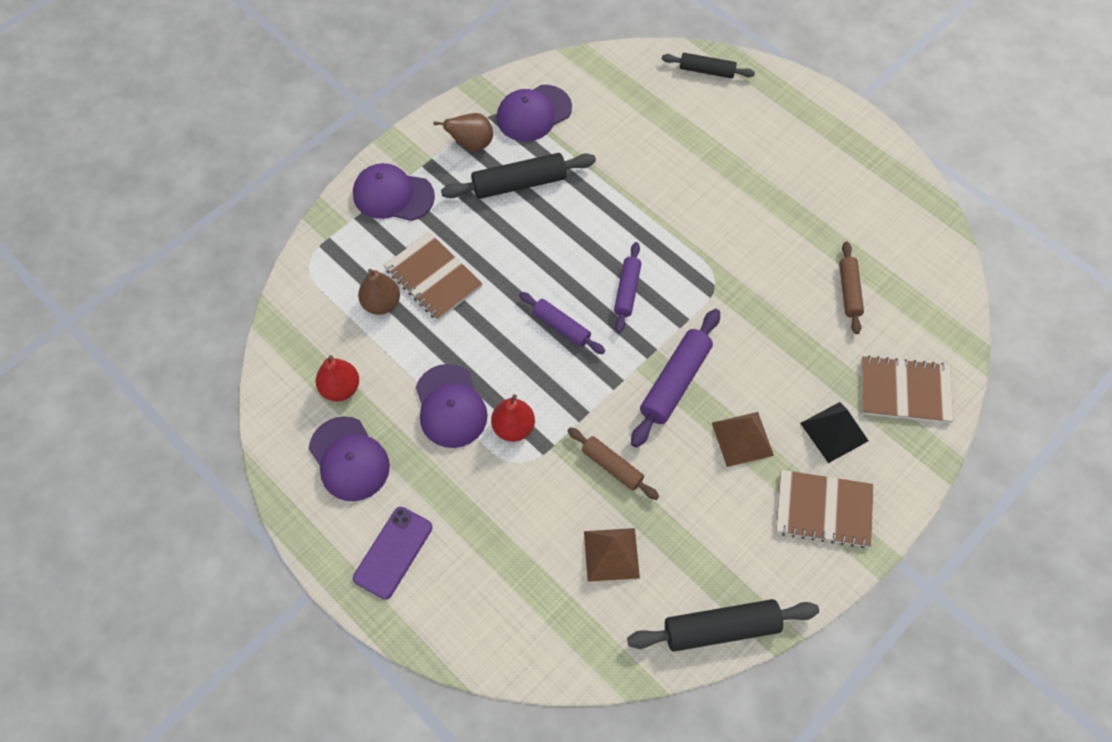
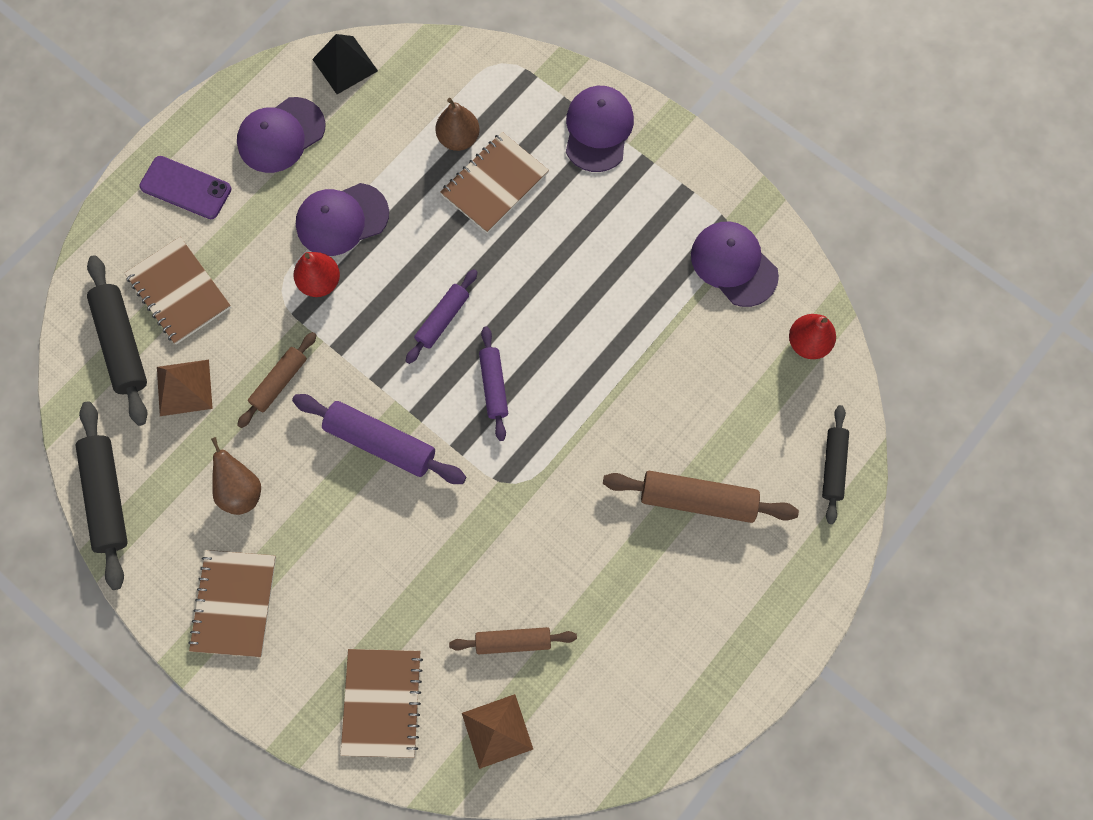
camera: 85 degrees right, 10 degrees up
(340, 388) = (357, 116): red pear -> red pear (808, 343)
(471, 144) = (678, 202): brown pear -> brown pear (241, 490)
(509, 559) = (179, 292): none -> brown notebook
(519, 184) = (628, 258): black rolling pin -> black rolling pin (122, 344)
(627, 291) = (493, 386): purple rolling pin -> purple rolling pin turned 75 degrees clockwise
(732, 157) = (697, 500): none -> brown rolling pin
(742, 438) = (315, 516): brown pyramid -> brown pyramid (497, 731)
(834, 432) = (327, 618): black pyramid -> black pyramid (345, 65)

